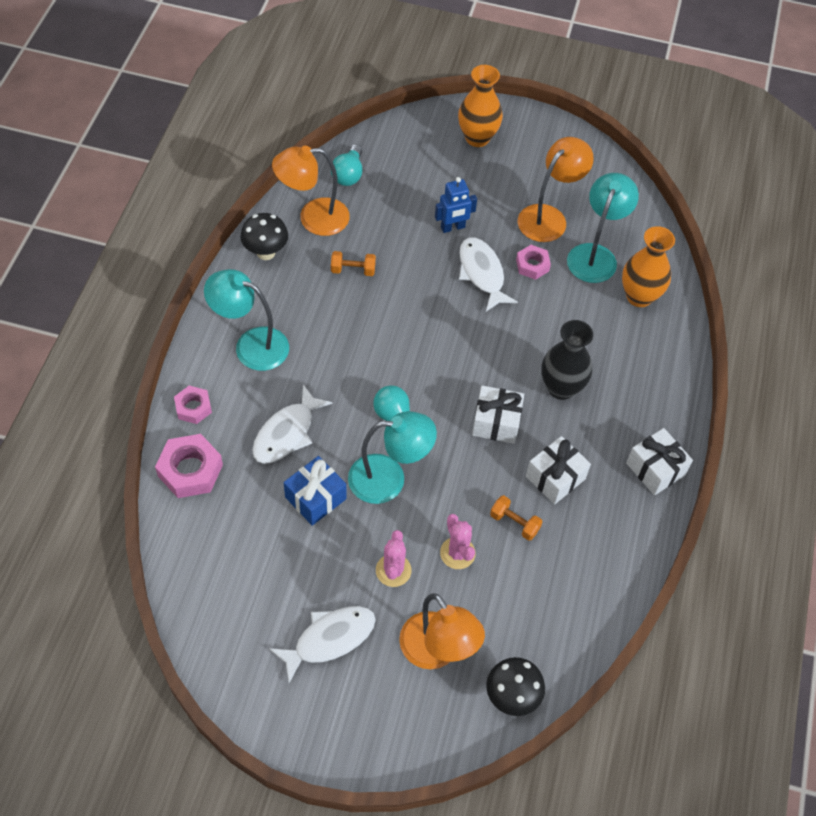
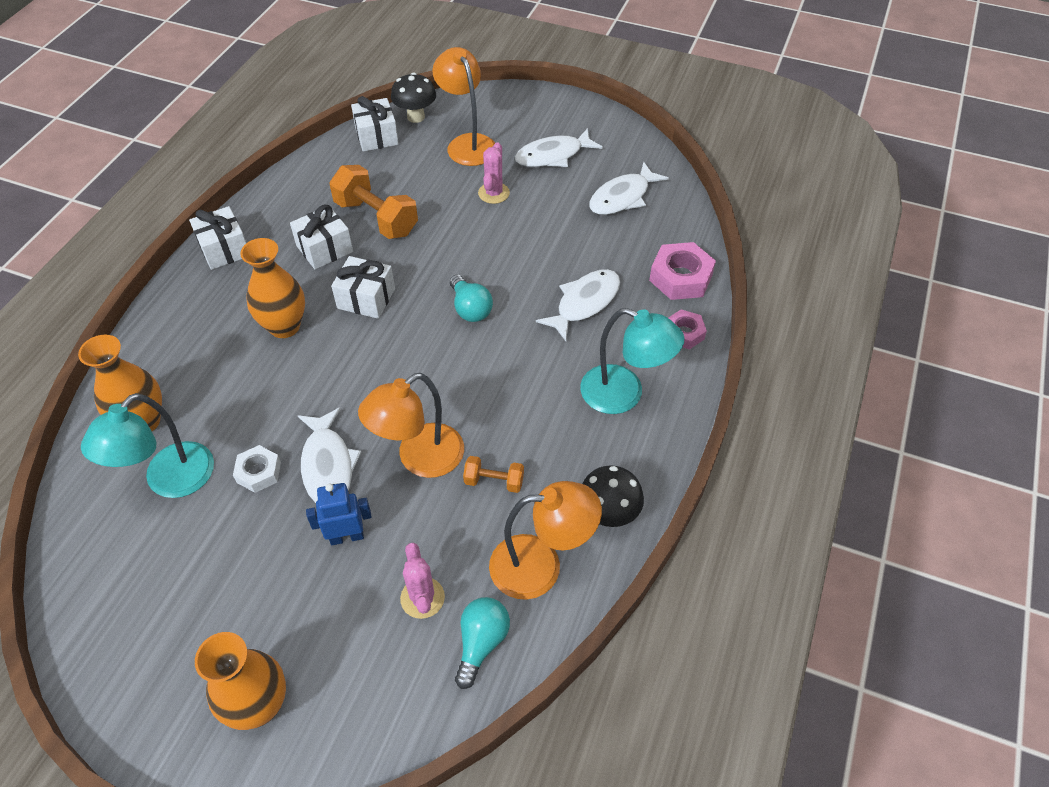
camera: 170 degrees left, 5 degrees down
(246, 576) = (622, 197): none -> white fish
(315, 498) = (558, 248): blue gift -> none
(389, 478) = (486, 258): turquoise lamp -> none
(457, 553) = (434, 201): pink cactus -> pink cactus (422, 598)
(514, 523) = (376, 218): orange dumbbell -> orange dumbbell, size x1.95
(532, 265) = (258, 472): pink nut -> white nut
(548, 217) = (206, 544): orange lamp -> orange lamp (419, 459)
(551, 655) = (376, 136): none -> white gift
(561, 388) = (284, 326): black vase -> orange vase

